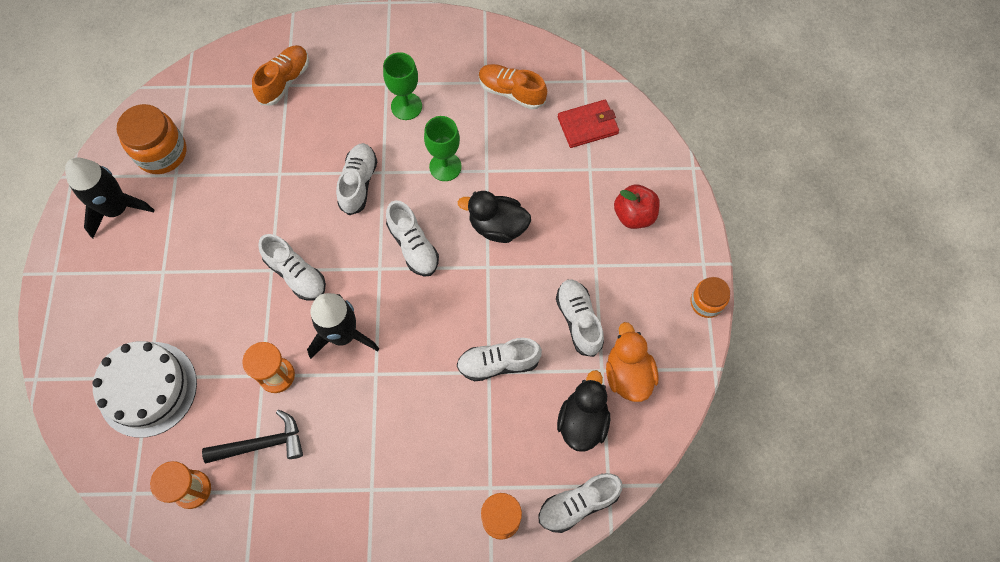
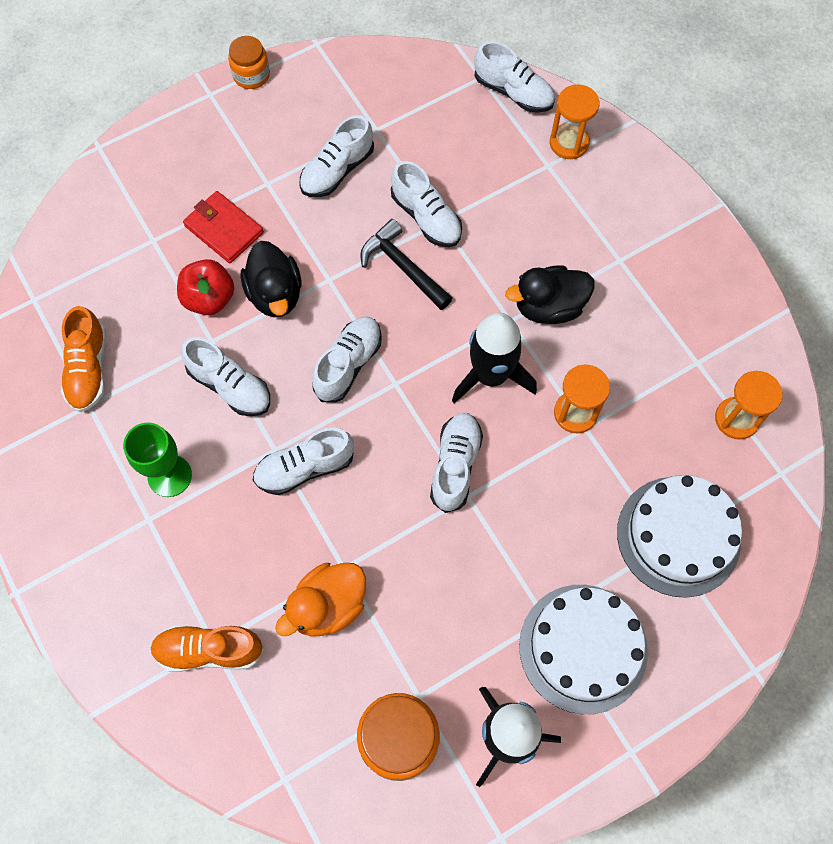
camera: 120 degrees left, 0 degrees up
(129, 283) = (583, 648): none -> white cake
(262, 444) = (649, 382): black hammer -> black hammer (403, 267)
(445, 167) = (230, 386): green goblet -> white shoe
(582, 421) = (436, 122): black duck -> black duck (548, 307)
(588, 125) = (95, 268): red wallet -> red wallet (224, 229)
(628, 374) = (366, 107): orange duck -> orange duck (328, 606)
(634, 215) = (187, 175): red apple -> red apple (209, 298)

